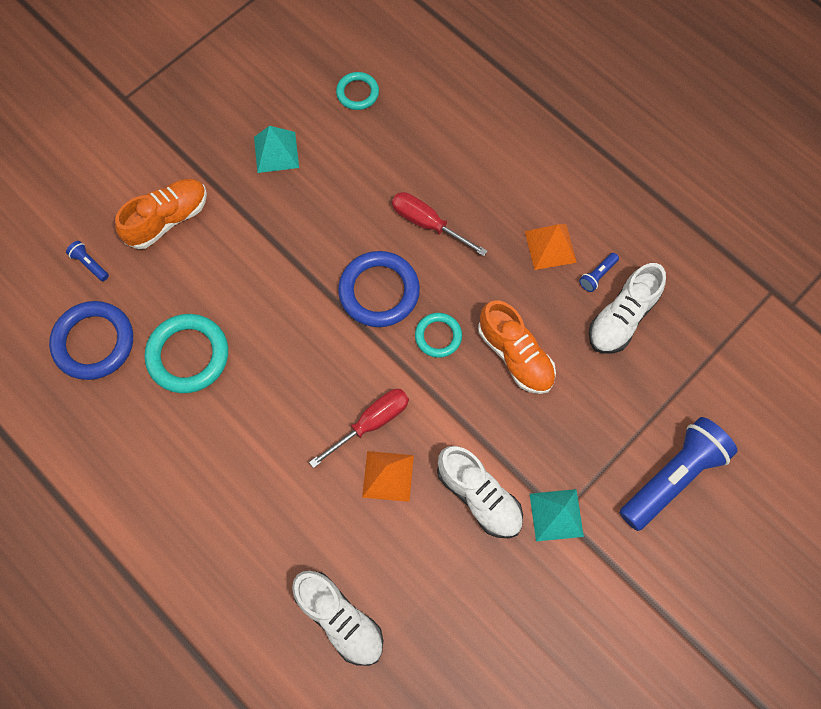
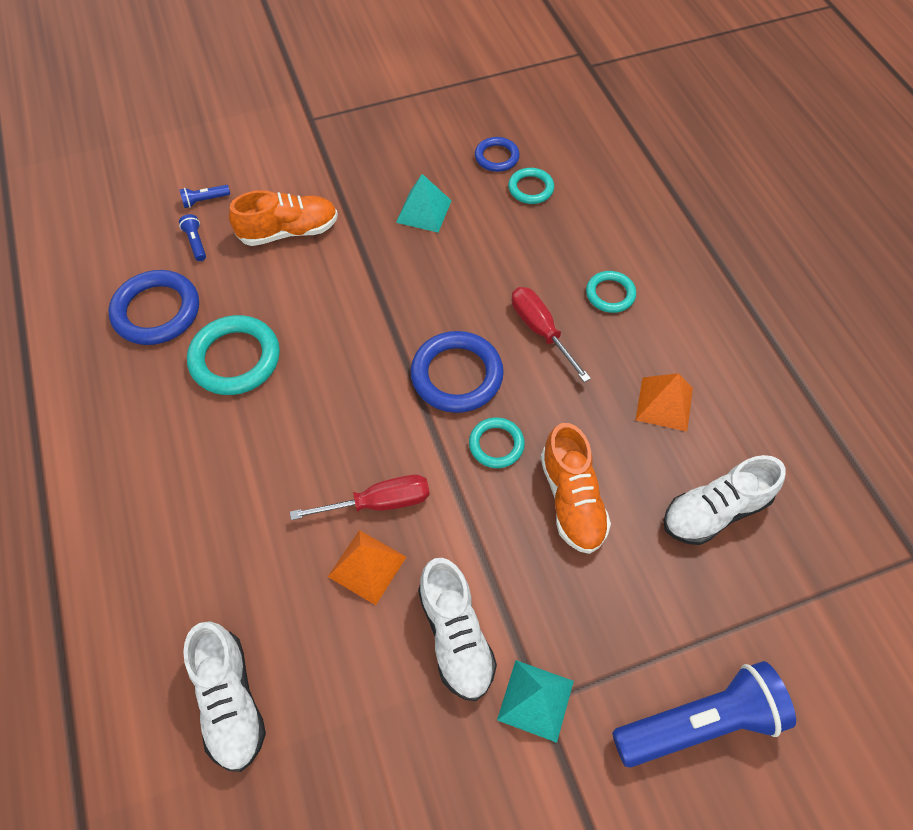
camera: 25 degrees right, 10 degrees down
(313, 73) = (496, 157): none -> blue ring
(468, 167) = (610, 294): none -> turquoise ring
(597, 275) = (705, 454): blue flashlight -> blue flashlight (205, 200)

